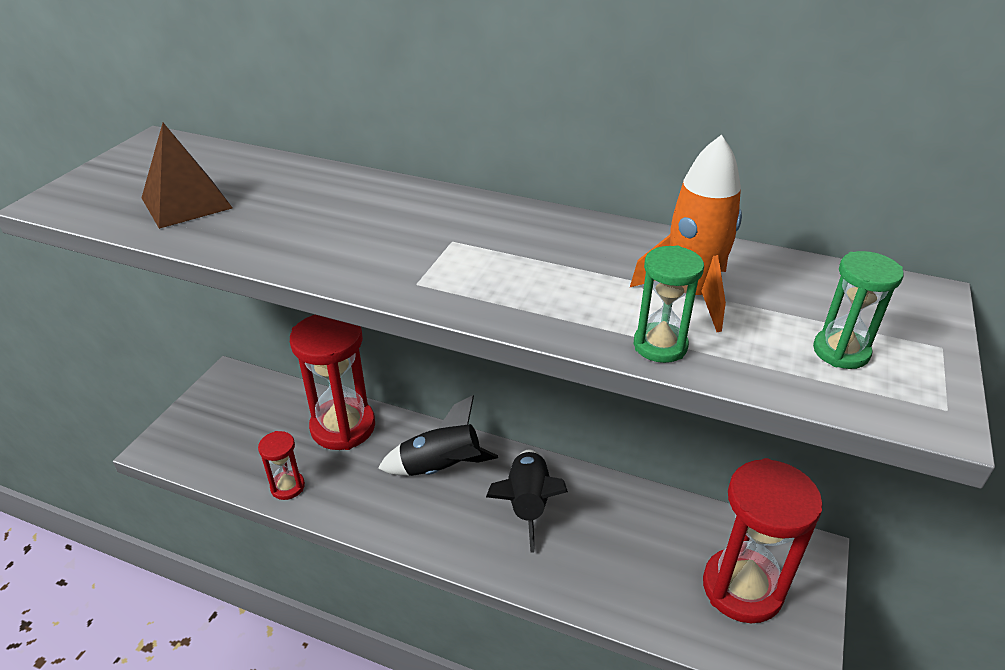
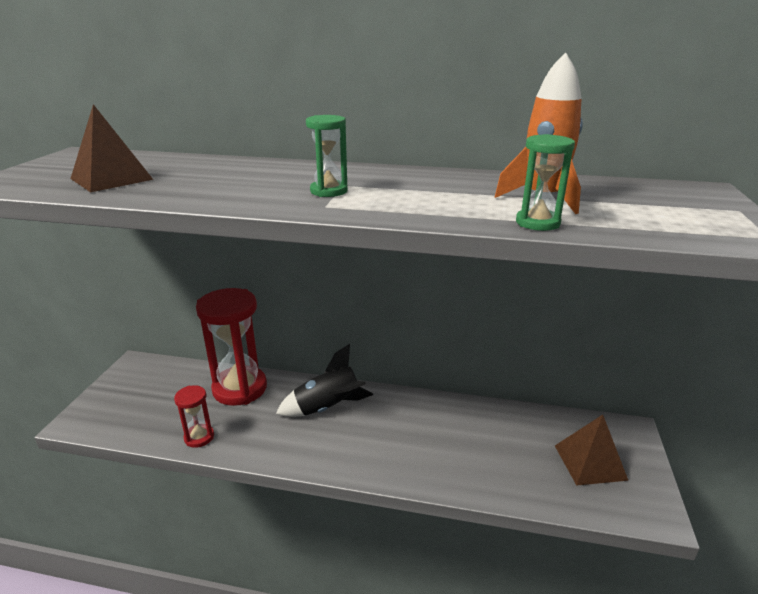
camera: 10 degrees left, 10 degrees down
(527, 504) = (404, 425): black rocket -> none
(742, 588) = (589, 462): red hourglass -> brown pyramid
(841, 351) = (672, 216): green hourglass -> green hourglass (329, 191)

